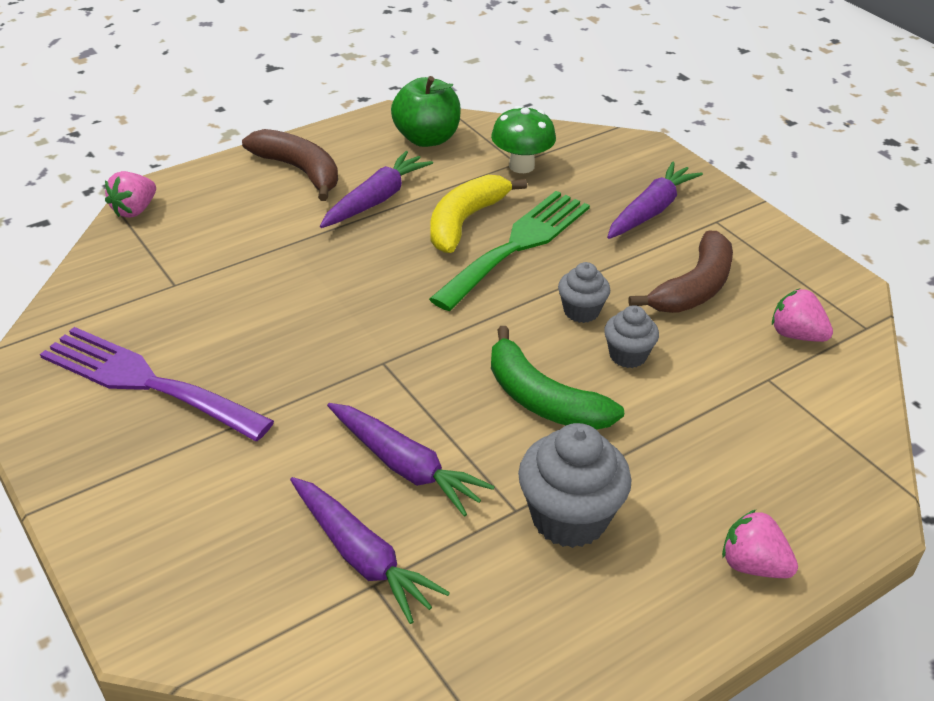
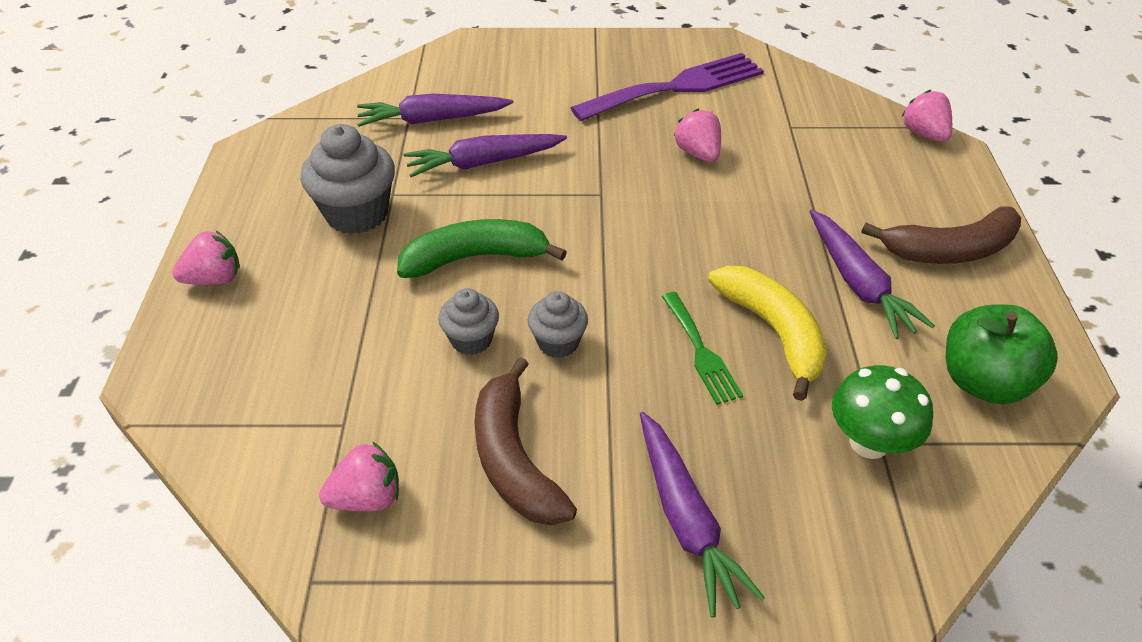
camera: 125 degrees right, 5 degrees up
(267, 325) = (698, 153): none -> pink strawberry
(517, 245) = (701, 351): green fork -> green fork, size x0.53

